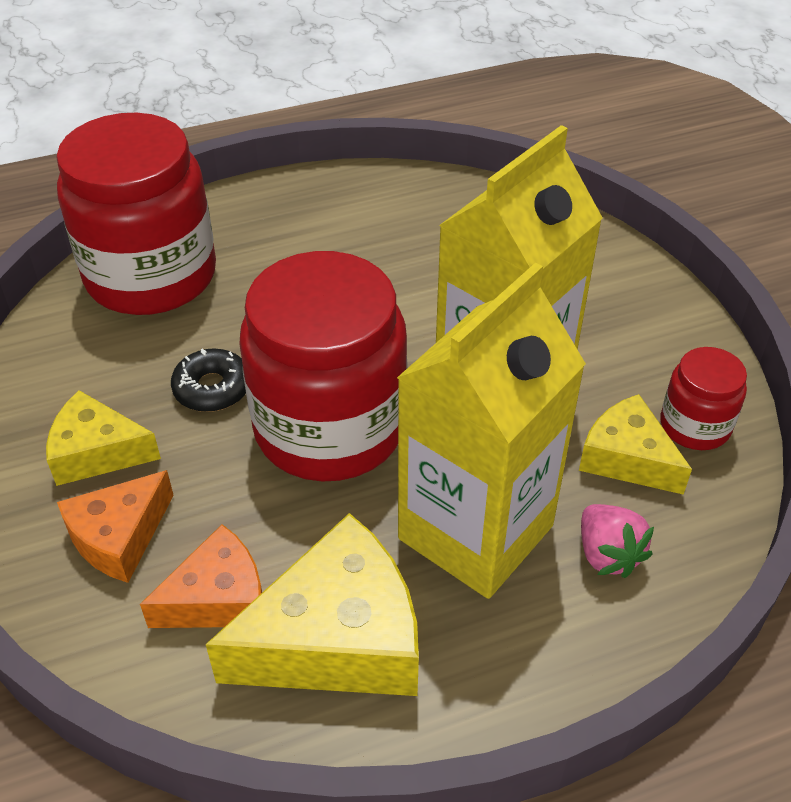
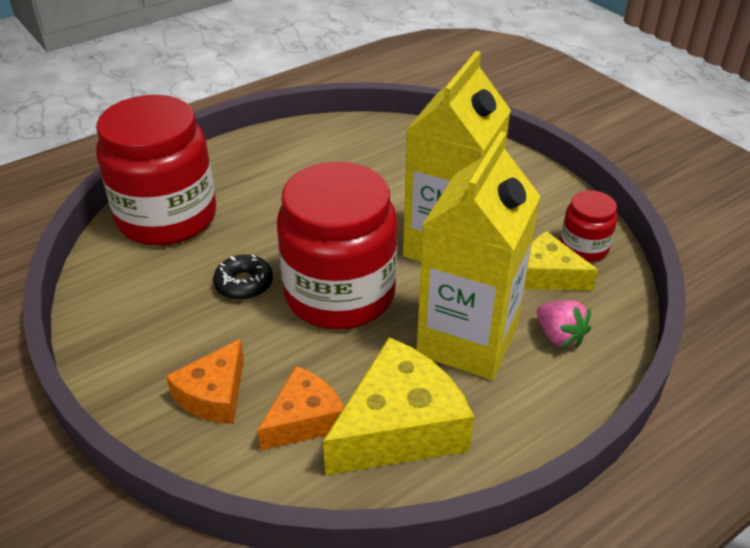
camera: 15 degrees left, 5 degrees down
(97, 452) = (174, 342): yellow cheese -> none

